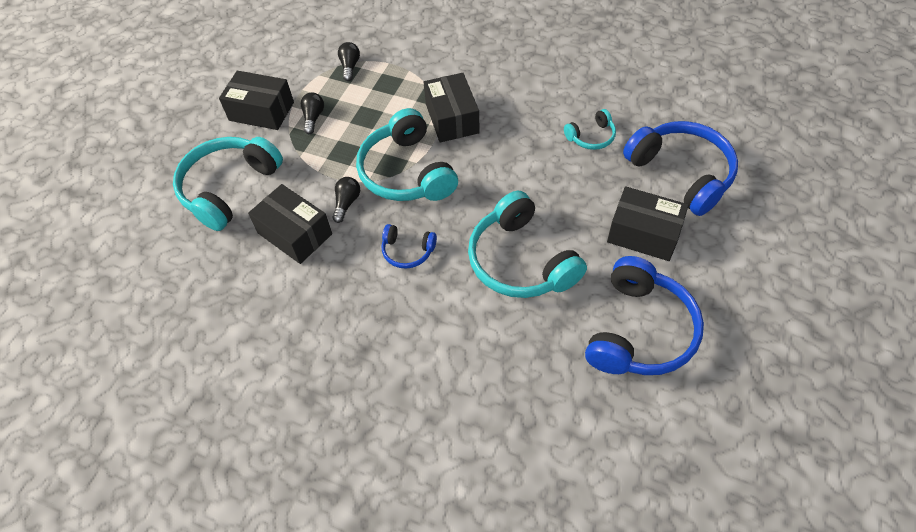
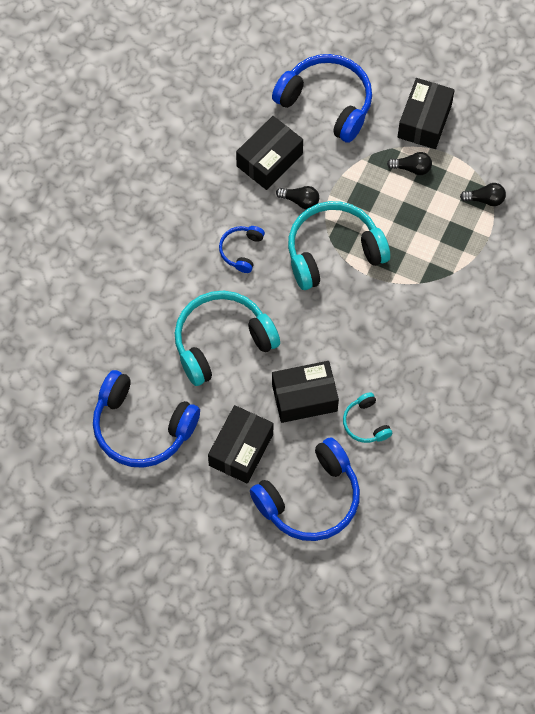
camera: 90 degrees right, 10 degrees up
(229, 188) = (327, 103): turquoise headphones -> blue headphones
(452, 118) = (401, 295): black box -> black box (304, 397)

